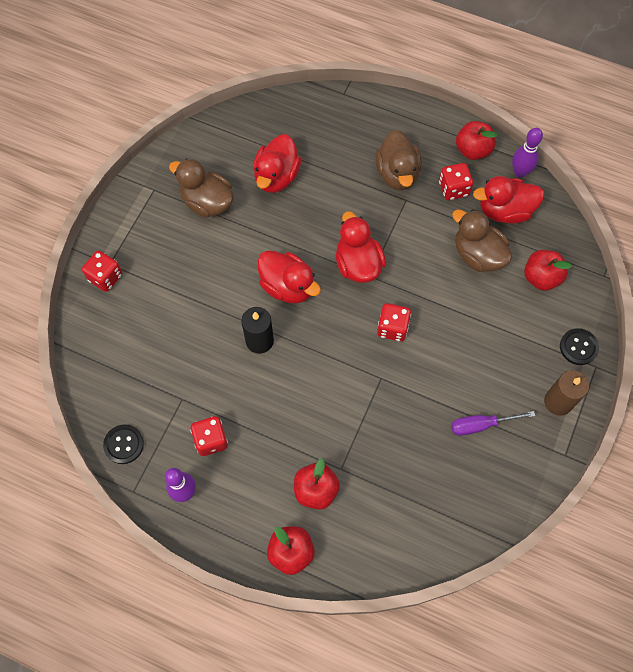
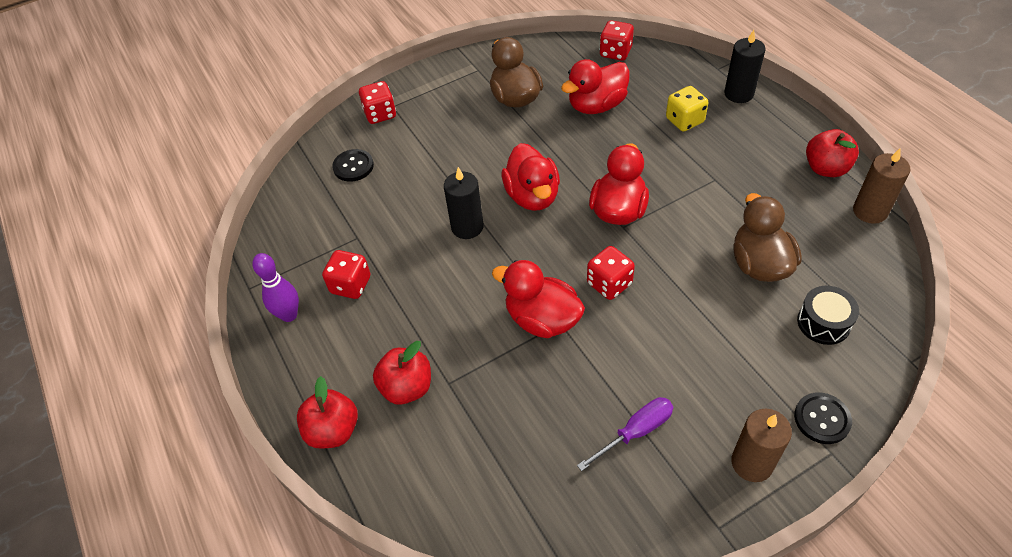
camera: 40 degrees right, 15 degrees down
(124, 444) = (276, 246): black button -> black button (353, 166)
(351, 157) = (684, 120): none -> yellow dice
(374, 111) = (739, 94): none -> black candle
(397, 173) = (723, 153): brown duck -> none
(453, 189) = (776, 193): red dice -> red dice (615, 52)
(481, 425) = (635, 432): purple screwdriver -> purple screwdriver turned 120 degrees clockwise
(505, 211) = (824, 238): red duck -> red duck (542, 319)
(520, 172) = (870, 211): purple bowling pin -> brown candle
(541, 277) = (823, 323): red apple -> black drum

